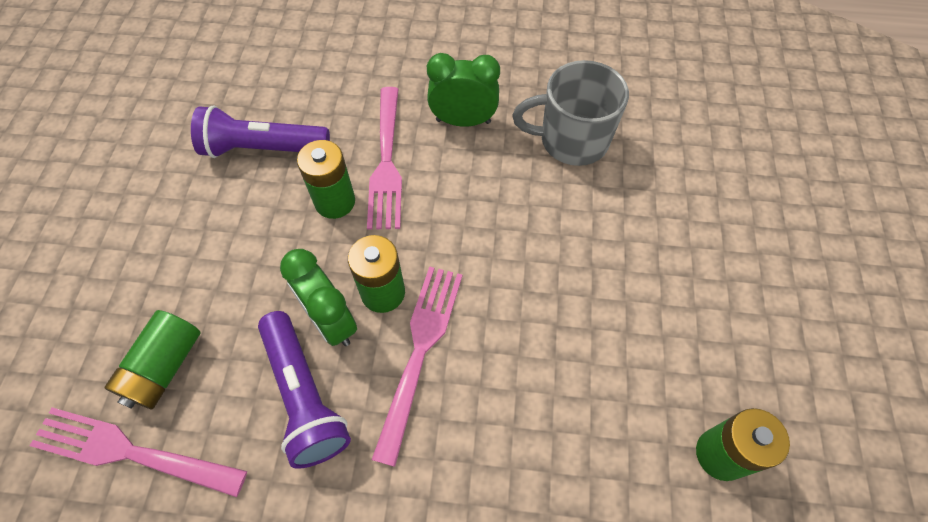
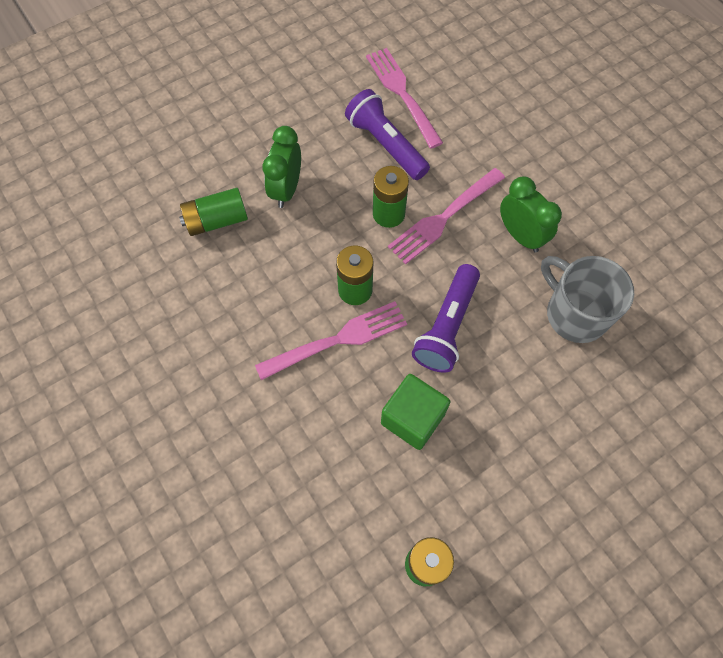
camera: 50 degrees right, 5 degrees up
(133, 452) = (165, 248): pink fork -> pink fork (403, 94)
(304, 396) = (260, 302): purple flashlight -> purple flashlight (447, 326)
(331, 321) = (313, 278): green clock -> green clock (286, 189)
(562, 346) = (412, 418): none -> green cube

